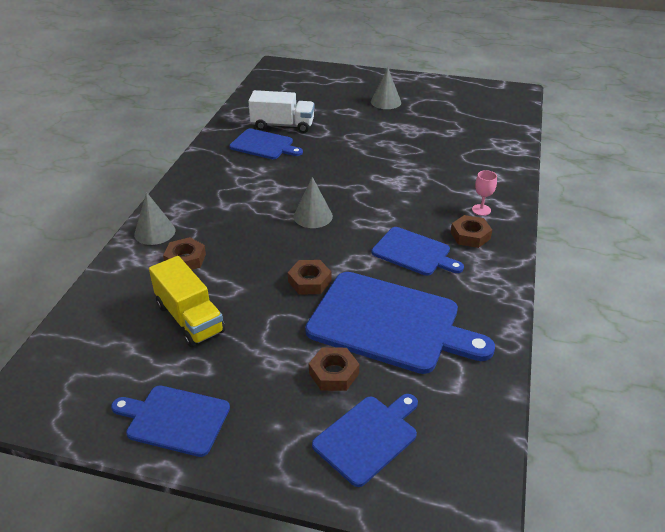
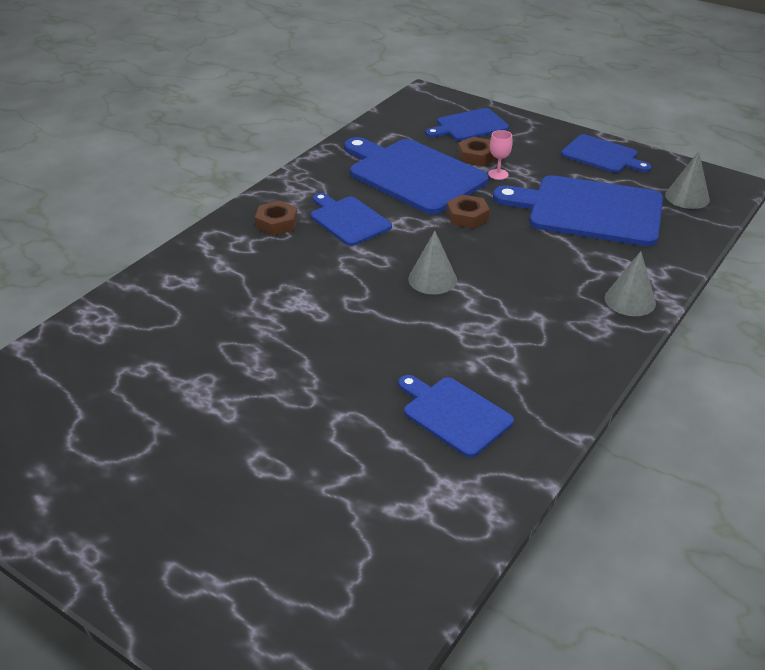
camera: 160 degrees left, 0 degrees up
(185, 259) = (592, 262): brown nut -> none
(190, 318) = (589, 210): yellow truck -> blue cutting board
(282, 125) = (404, 456): white truck -> none
(386, 102) = (179, 473): grey cone -> grey cone (687, 197)
(481, 210) = (236, 245): pink goblet -> pink goblet (498, 174)

